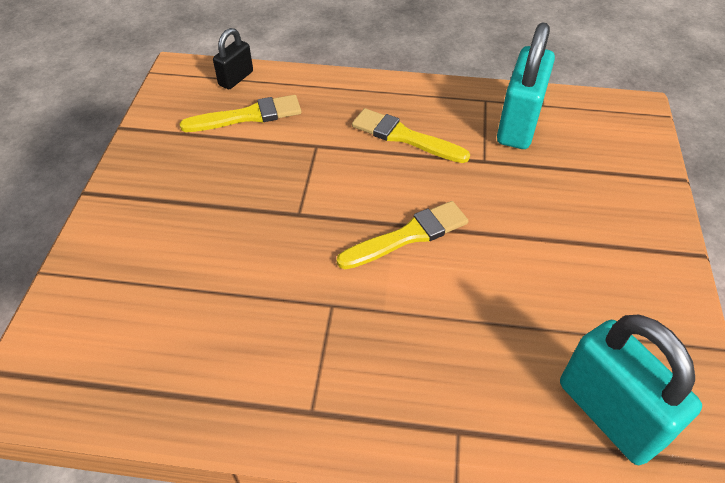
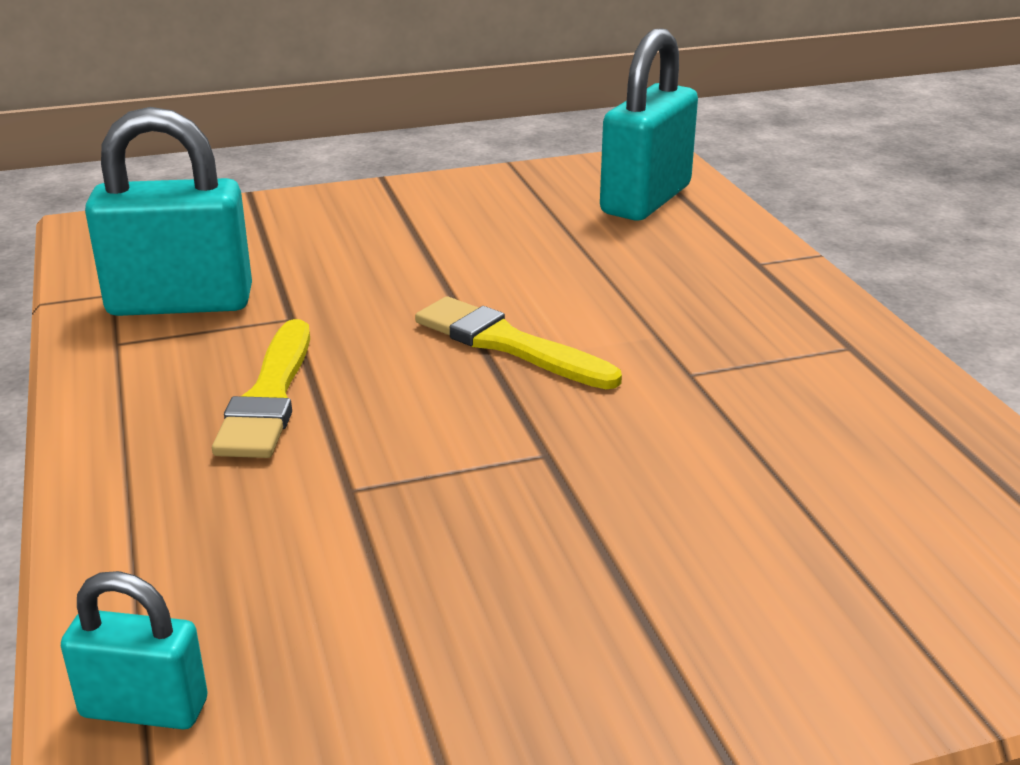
camera: 115 degrees left, 20 degrees down
(236, 78) = (144, 708): black padlock -> turquoise padlock
(248, 116) = (301, 619): yellow brush -> none

